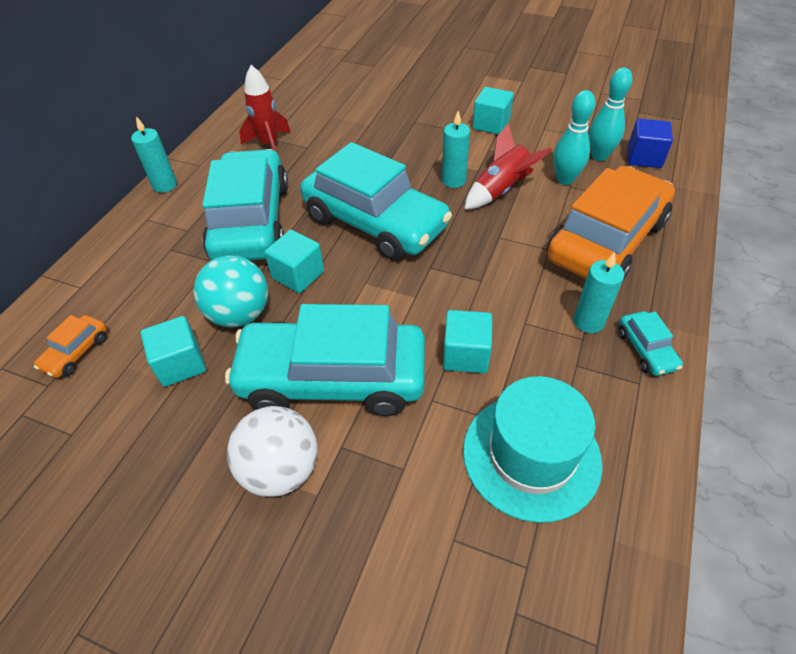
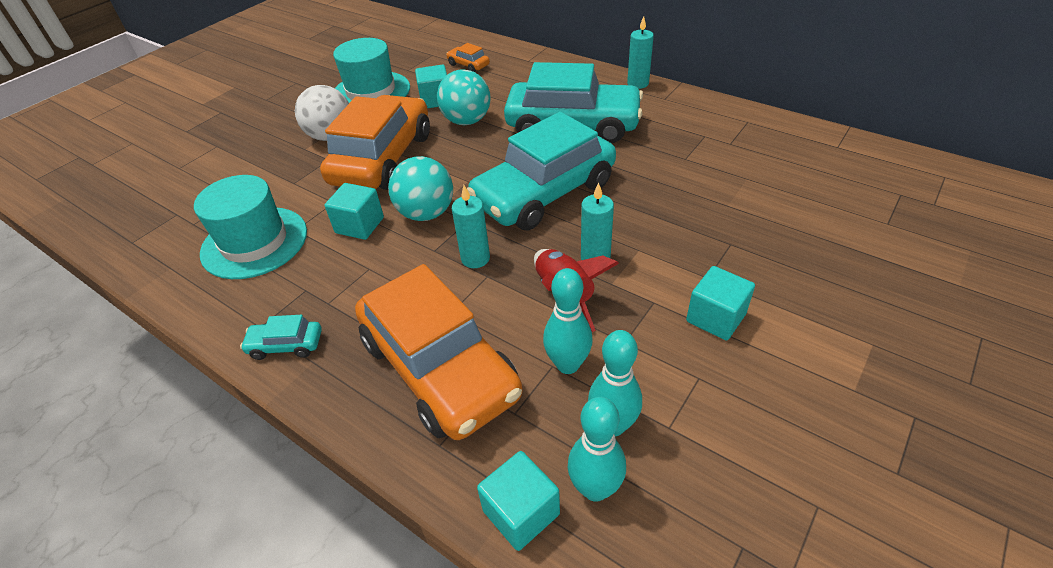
camera: 105 degrees right, 5 degrees down
(142, 464) = (371, 92): none -> turquoise hat
(269, 145) = (692, 135): red rocket -> none
(298, 275) = (494, 147): turquoise cube -> turquoise cube (521, 512)
(332, 378) = (383, 158): turquoise car -> orange car
(429, 302) = (426, 213): none -> turquoise ball
(588, 322) = (342, 313): turquoise candle -> turquoise candle (475, 258)
(644, 157) = (595, 488): blue cube -> turquoise bowling pin

